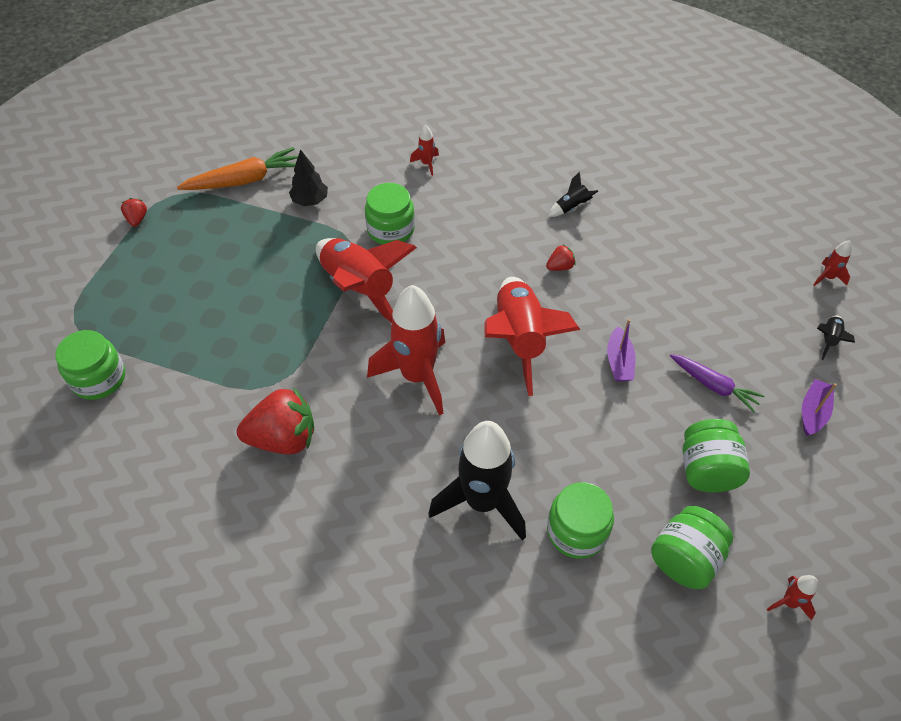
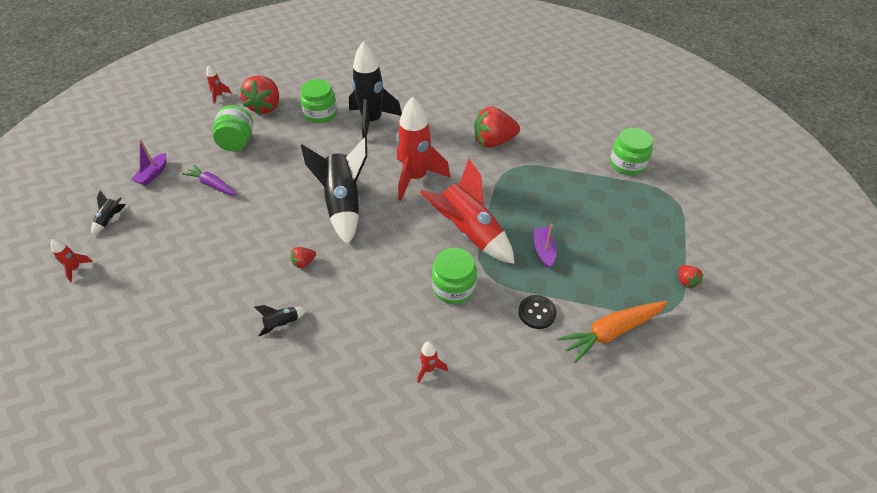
camera: 175 degrees right, 5 degrees down
(310, 201) = (537, 312): black tree -> black button
(519, 340) = (343, 205): red rocket -> black rocket
(619, 362) = (273, 195): purple boat -> purple boat (543, 251)
(684, 559) = (265, 107): green jar -> red strawberry

